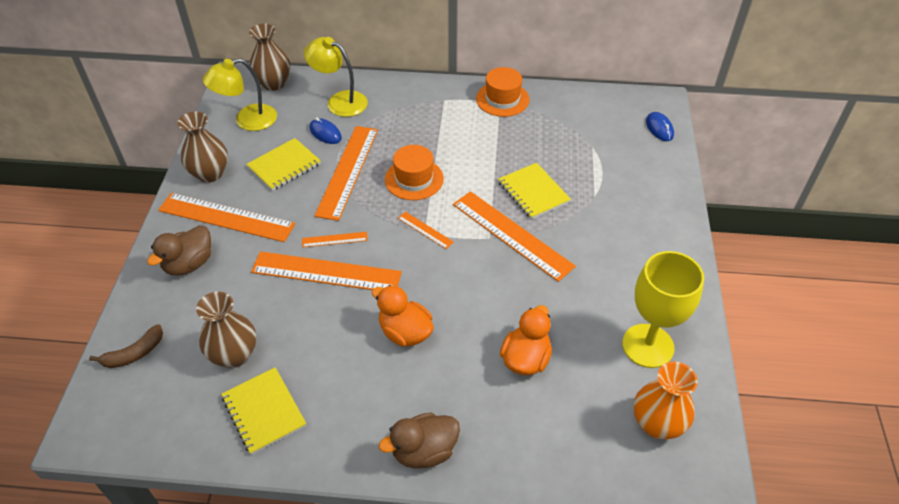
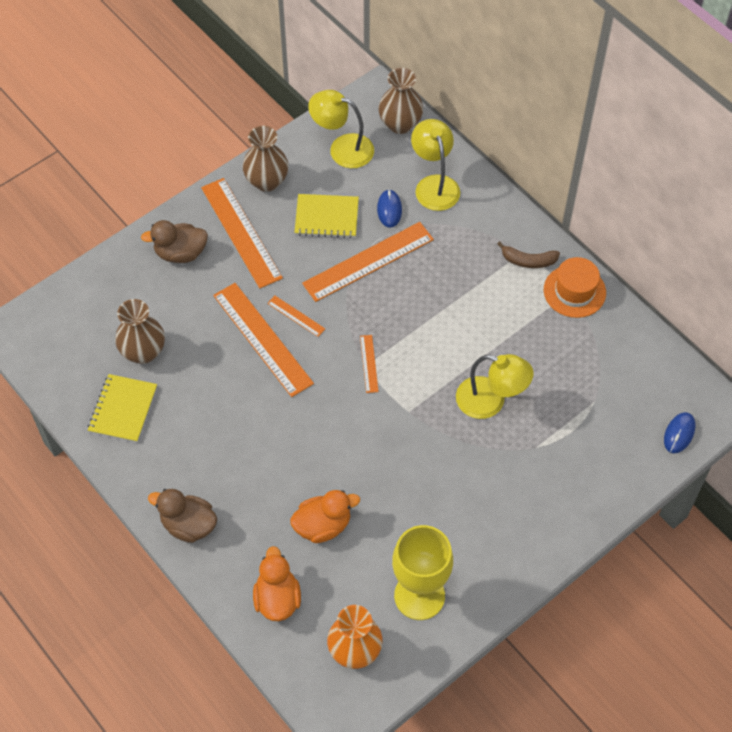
camera: 45 degrees right, 10 degrees up
(134, 353) = (87, 297): brown banana -> brown banana (528, 261)
(405, 332) = (265, 433): orange duck -> orange duck (277, 598)
(414, 179) = (411, 311): orange hat -> none
(511, 235) = (428, 423): orange ruler -> none
(533, 192) = (490, 401): yellow notebook -> yellow lamp

